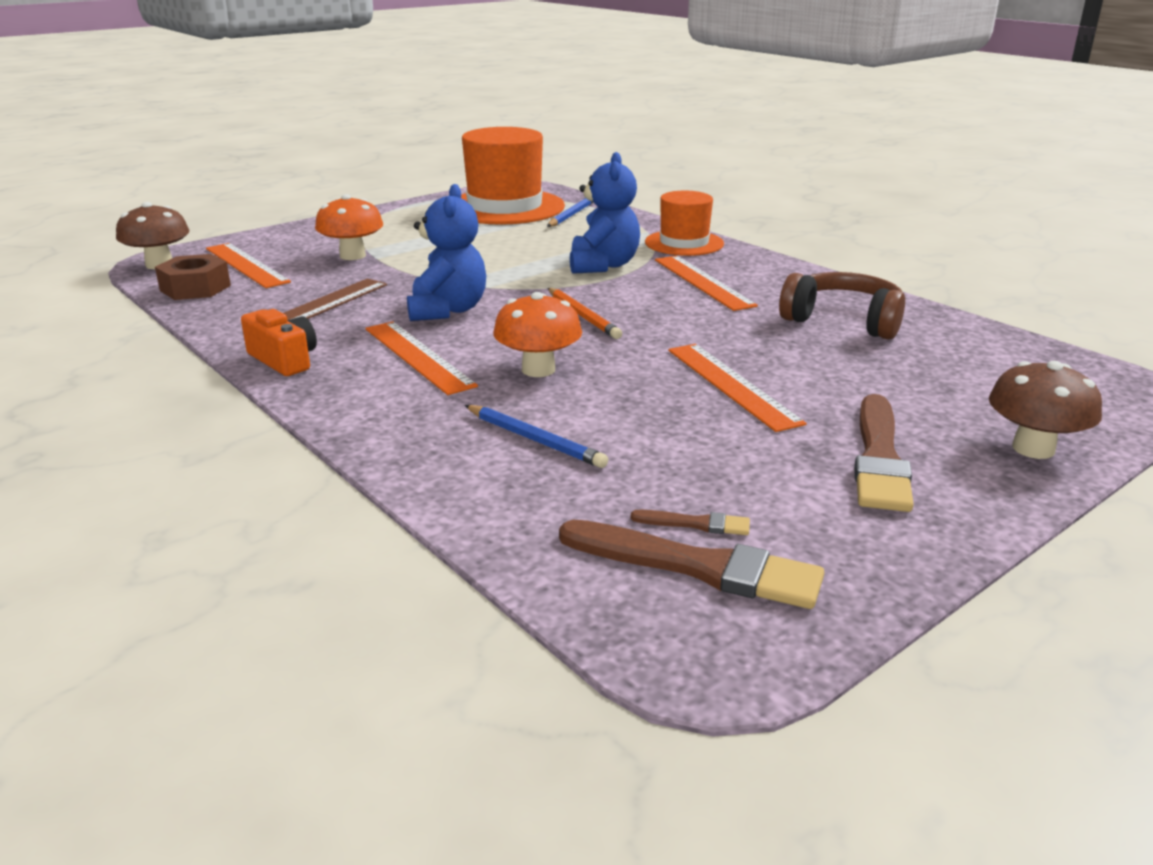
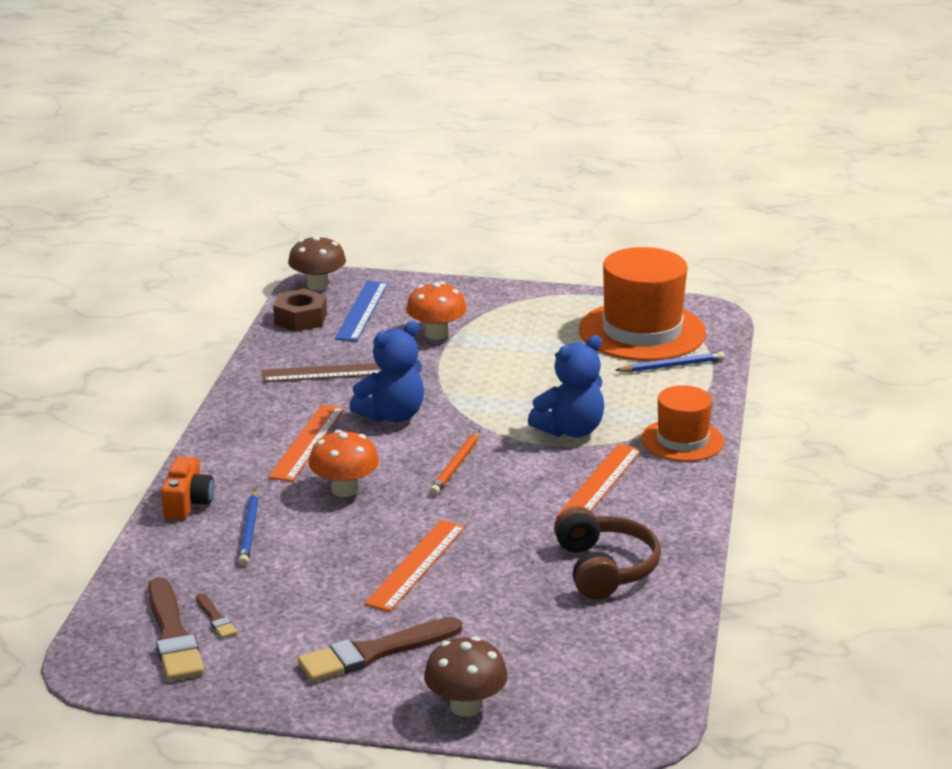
camera: 50 degrees right, 0 degrees up
(246, 265) = (362, 311): orange ruler -> blue ruler
(284, 360) = (243, 405): orange camera -> orange camera (188, 503)

